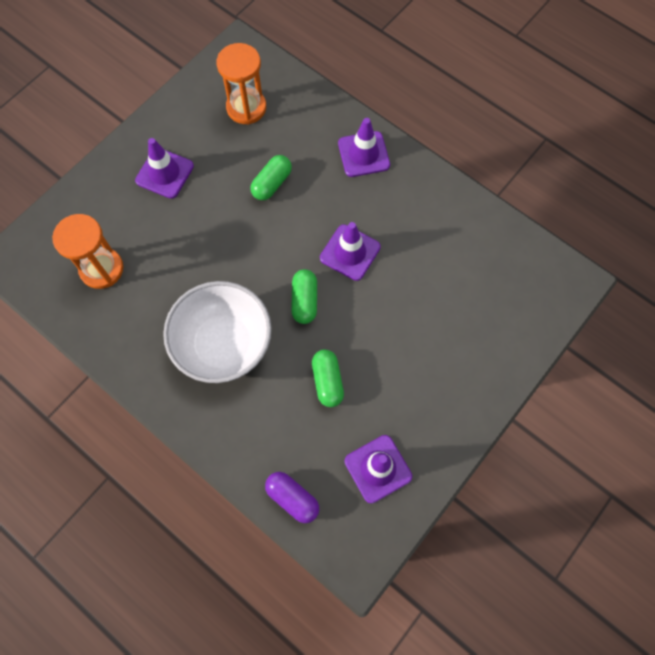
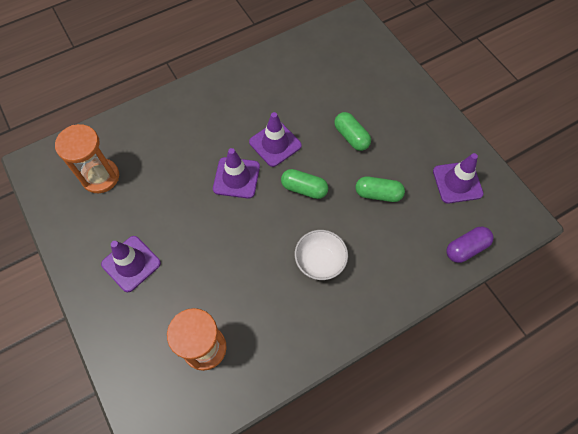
camera: 70 degrees left, 5 degrees down
(223, 344) = (320, 261): white bowl -> white bowl, size x0.57
(272, 183) = (186, 180): green capsule -> green capsule (351, 137)
(363, 154) = (192, 106): purple traffic cone -> purple traffic cone (236, 178)

